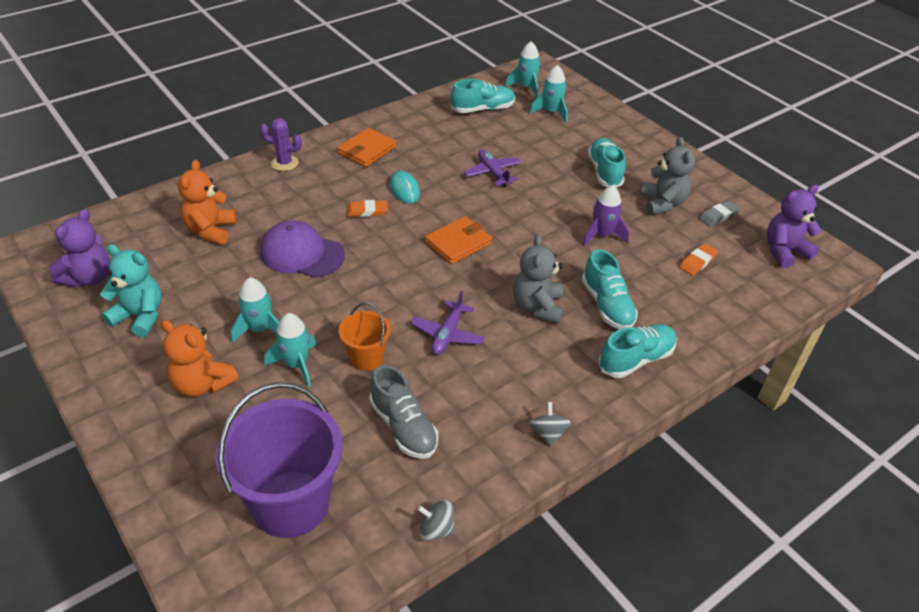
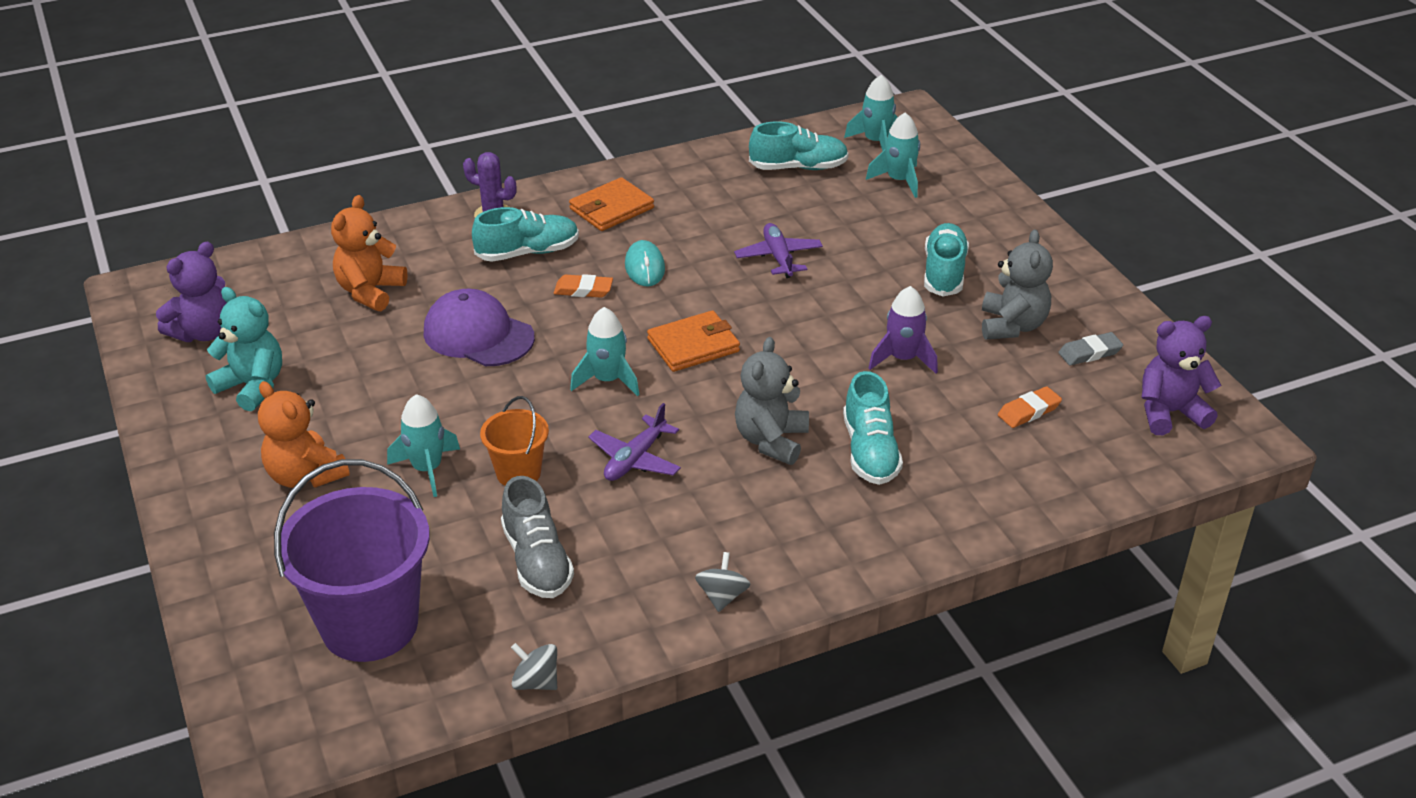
camera: 15 degrees right, 5 degrees down
(260, 329) = (395, 421): turquoise rocket -> turquoise rocket (607, 380)
(636, 359) = (881, 525): turquoise shoe -> turquoise shoe (528, 252)

